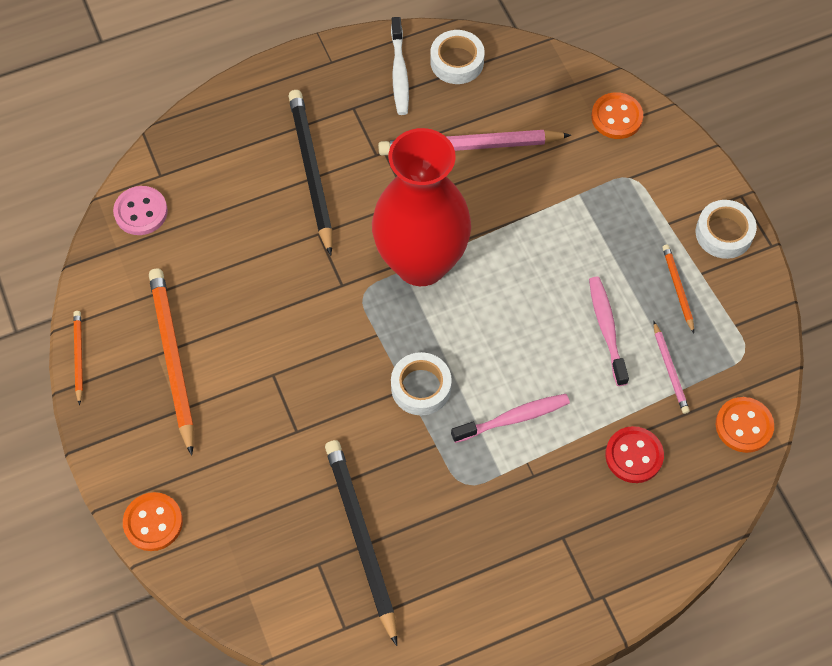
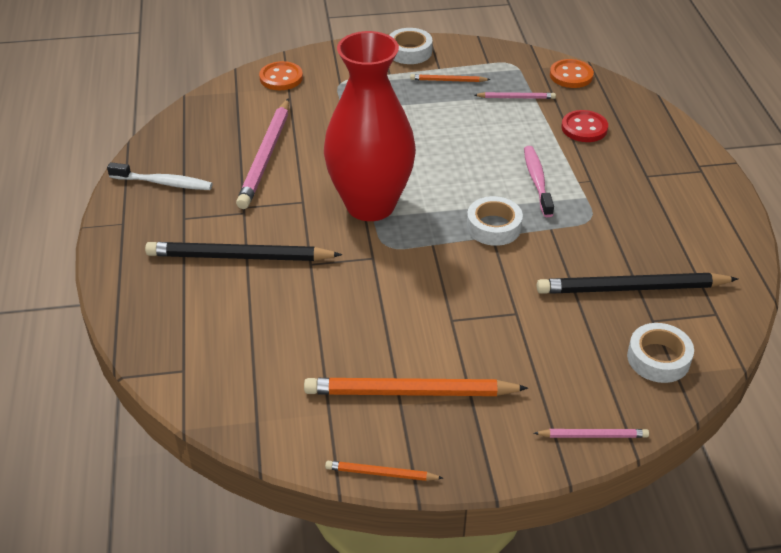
camera: 75 degrees left, 20 degrees down
(141, 212) = (221, 393): pink button -> none
(153, 522) = (593, 435): orange button -> pink pencil
(457, 62) = (174, 148): white tape -> white tape (658, 358)
(606, 329) = (471, 119): pink toothbrush -> none

